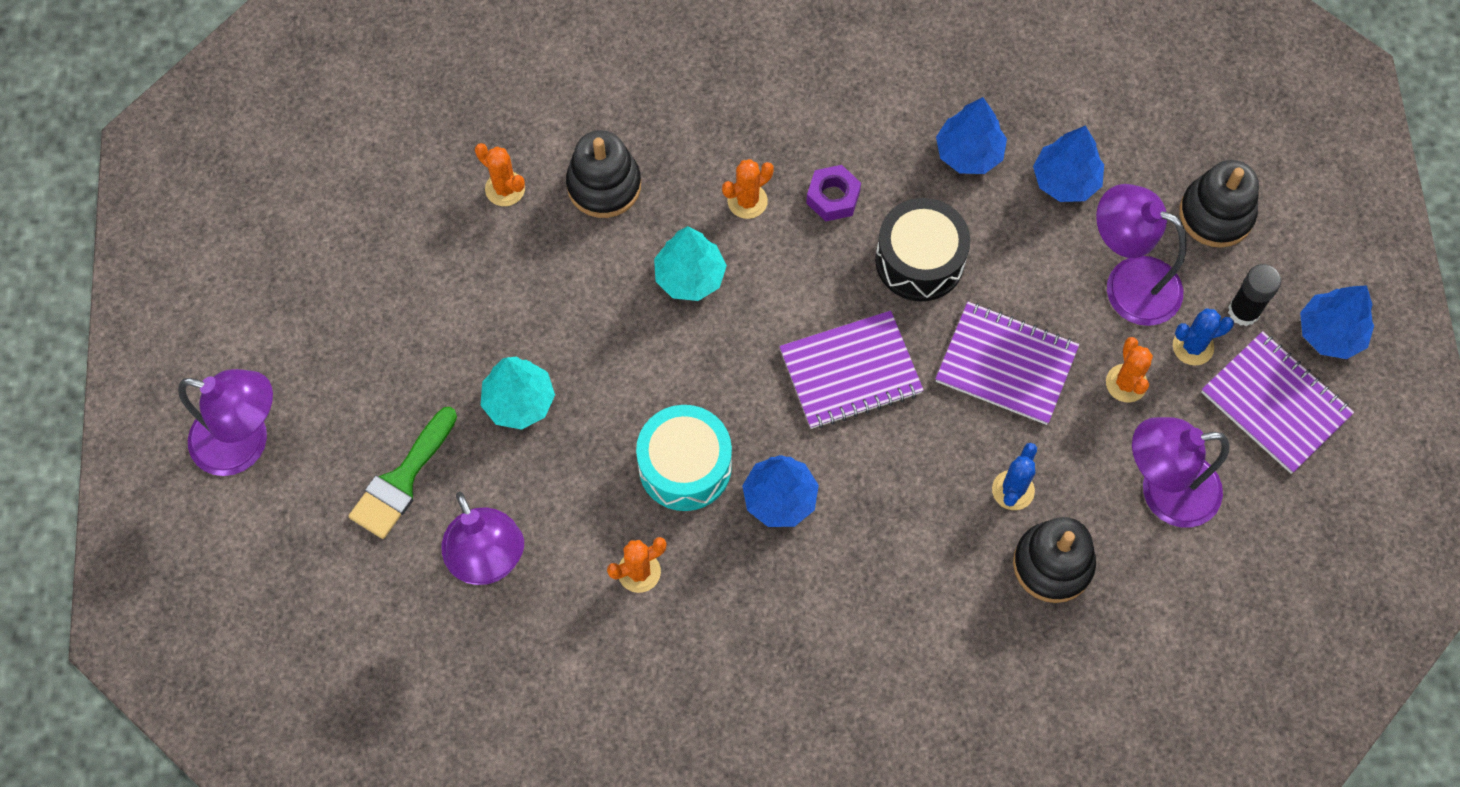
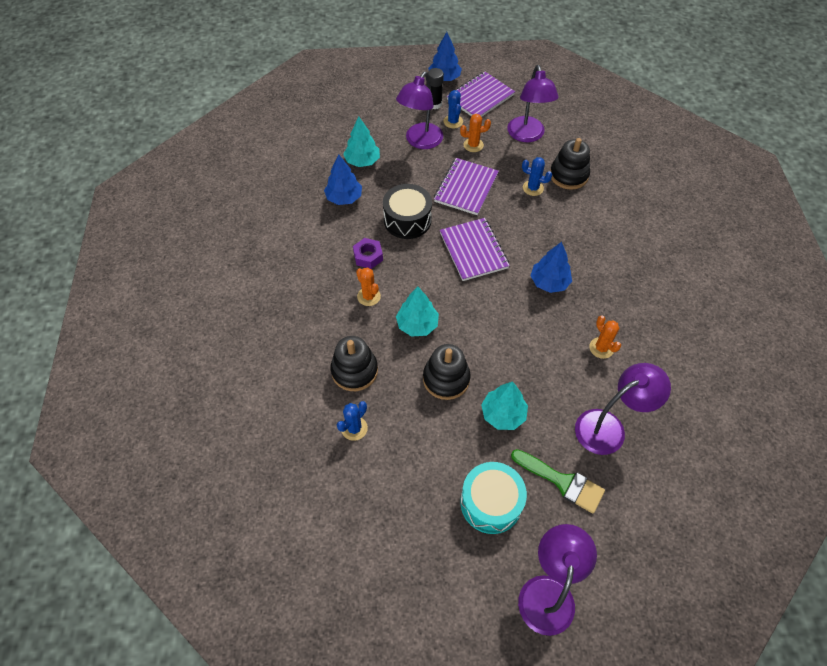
camera: 90 degrees left, 10 degrees down
(505, 189) = (354, 428): orange cactus -> blue cactus
(685, 466) = (536, 326): turquoise drum -> turquoise drum (491, 503)
(1065, 180) = (362, 161): blue tree -> turquoise tree
(1216, 214) = (383, 109): black stacking toy -> black stacking toy (446, 379)

